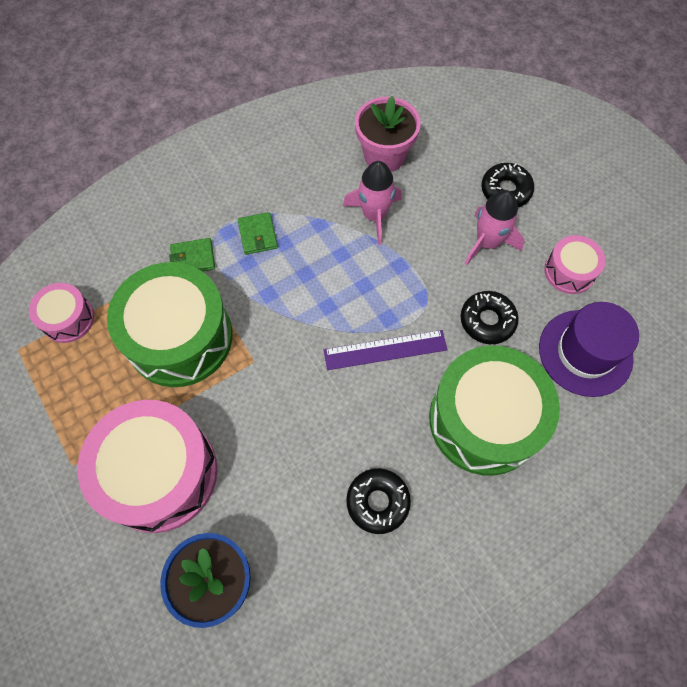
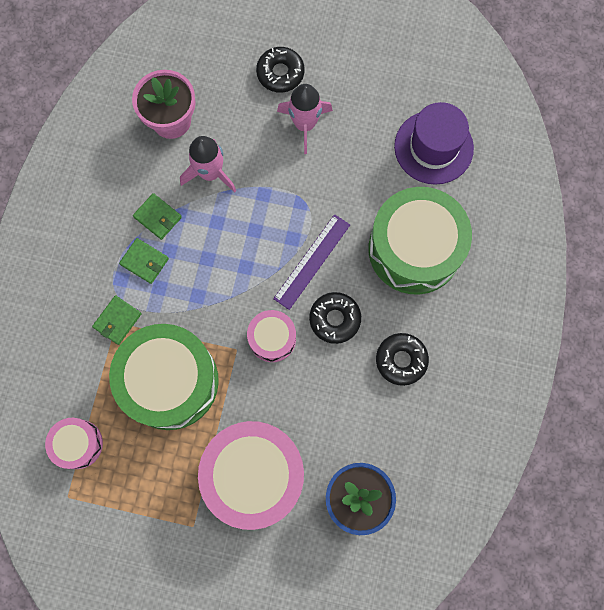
camera: 45 degrees left, 10 degrees up
(301, 213) = (157, 217): none -> green wallet
(487, 321) = (356, 181): black donut -> black donut (334, 319)
(569, 271) = (375, 98): pink drum -> pink drum (272, 338)

